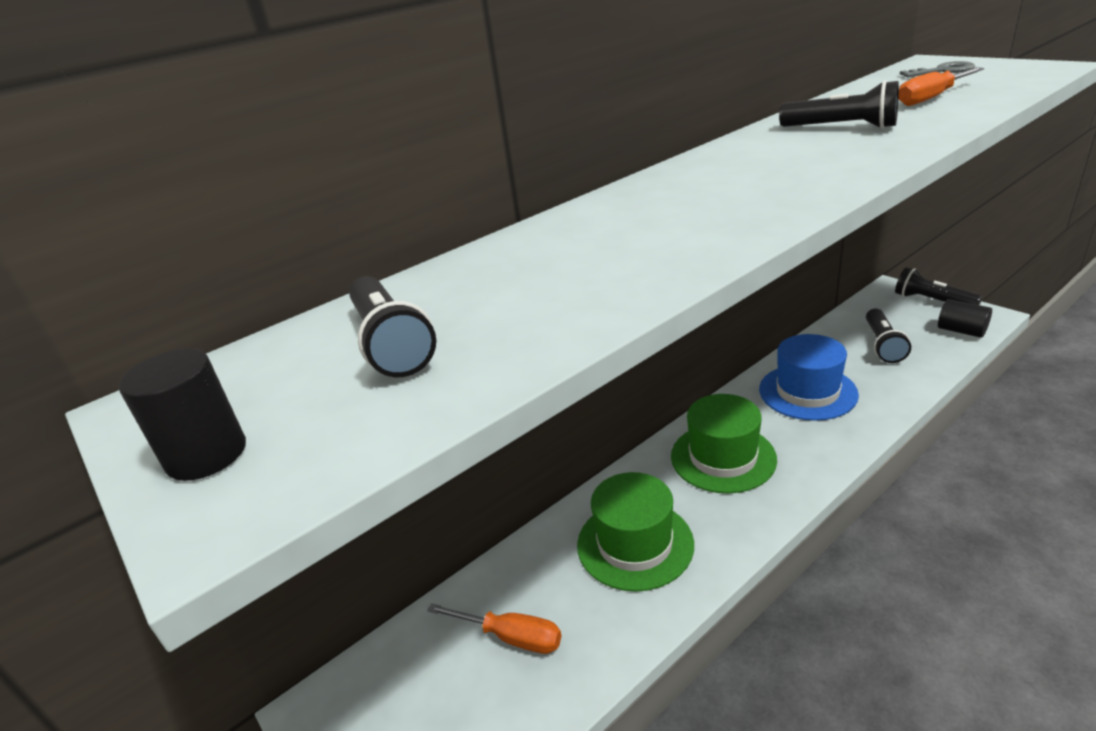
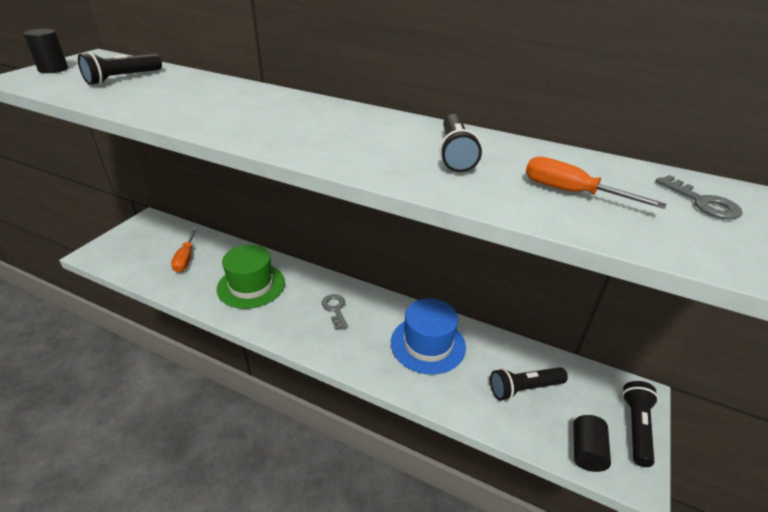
camera: 60 degrees right, 5 degrees up
(723, 457) = (335, 309): green hat -> grey key

